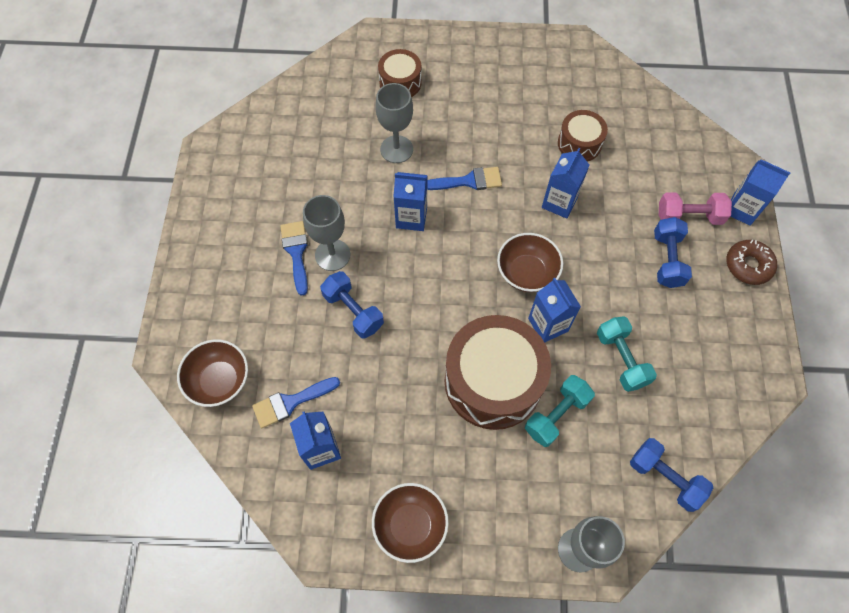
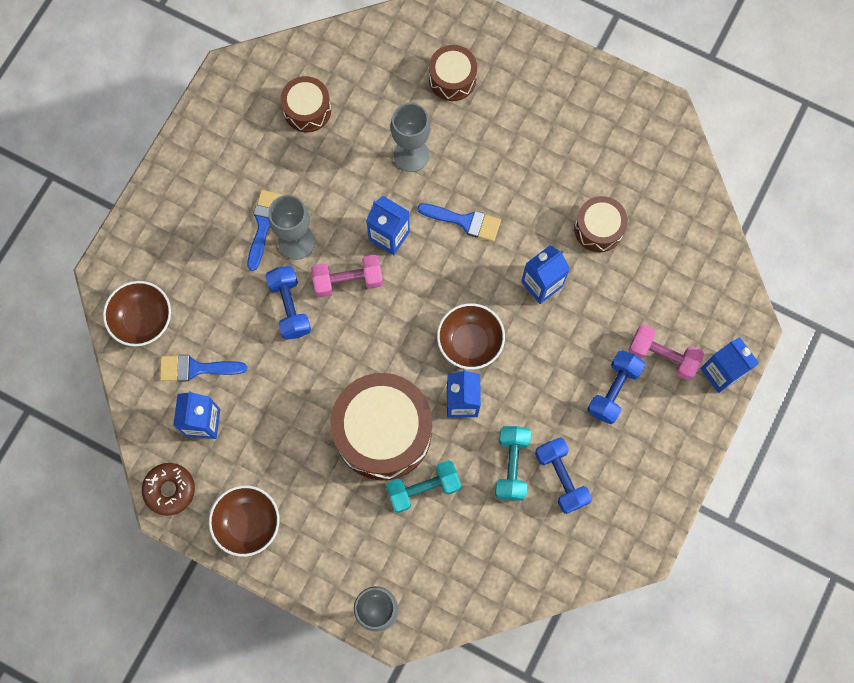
camera: 25 degrees right, 10 degrees up
(290, 149) = (307, 110): none -> brown drum
(394, 267) = (348, 280): none -> pink dumbbell
(665, 478) = (488, 587): blue dumbbell -> blue dumbbell (561, 477)
(748, 265) = (689, 432): brown donut -> brown donut (170, 490)

